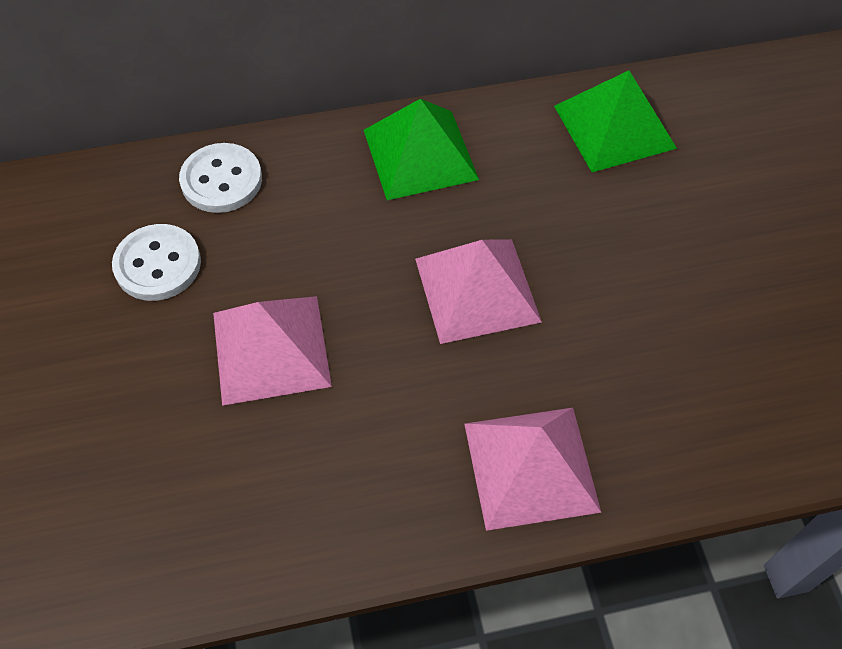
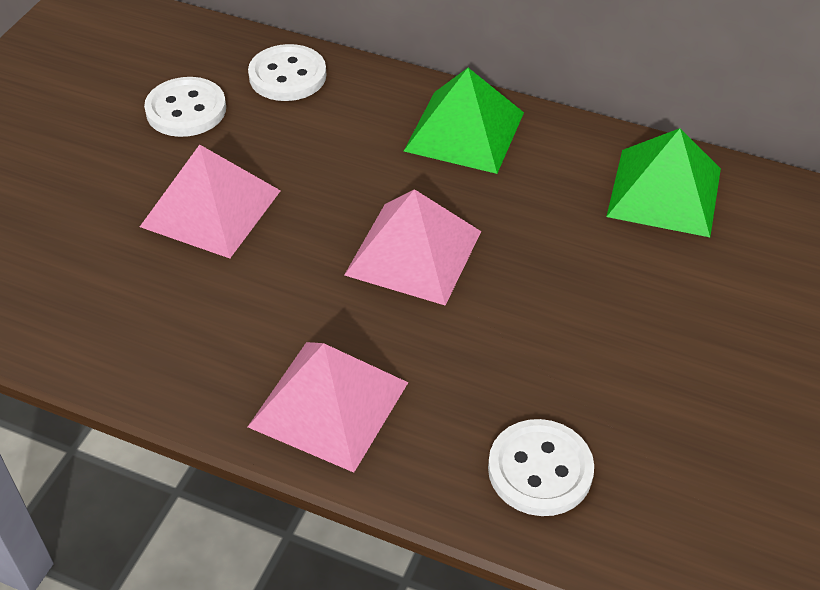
camera: 35 degrees right, 10 degrees down
(726, 417) = (540, 470): none -> white button

